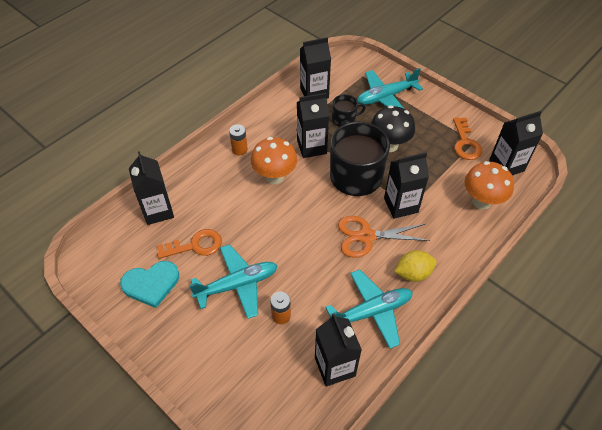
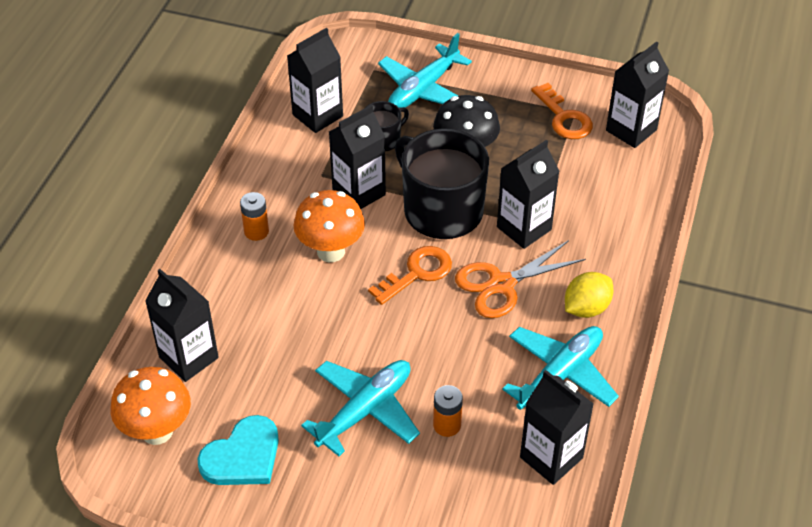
camera: 25 degrees left, 5 degrees down
(195, 245) = (274, 383): orange key -> orange key (417, 273)
(481, 201) = (623, 187): orange mushroom -> orange mushroom (157, 431)

